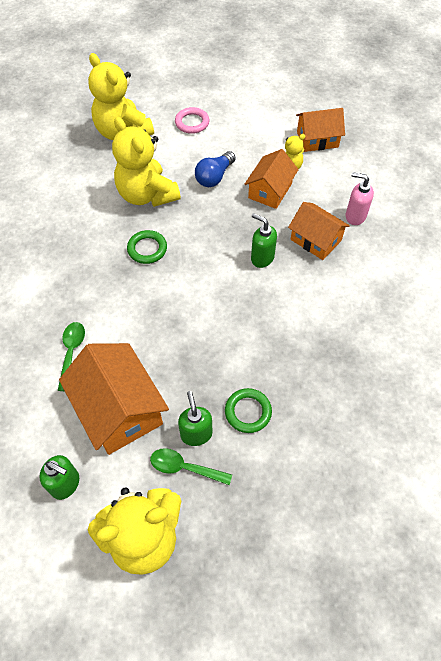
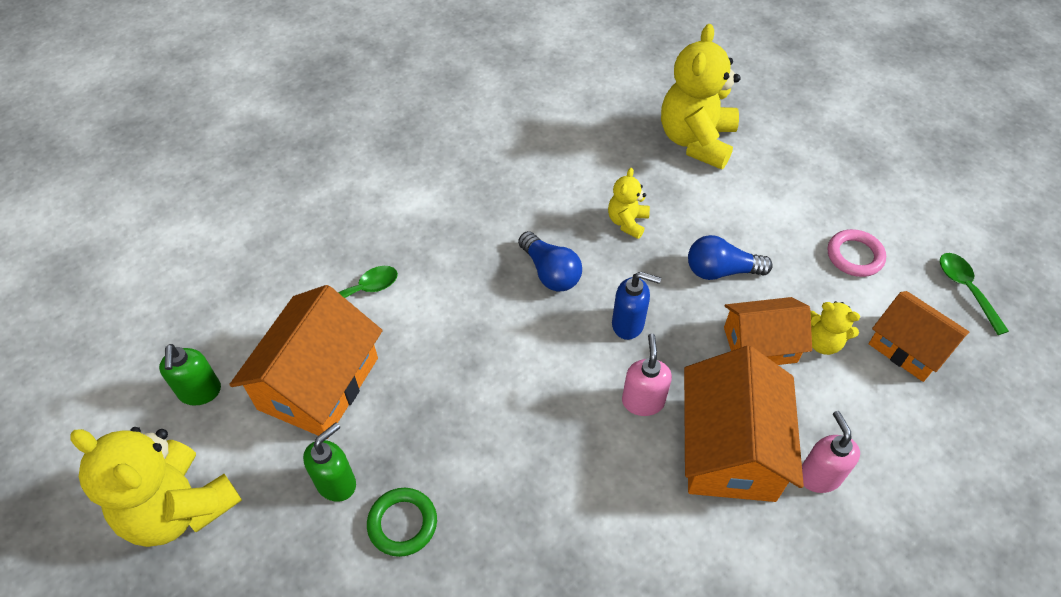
camera: 55 degrees right, 5 degrees down
(147, 195) = (627, 222): yellow teddy bear -> yellow teddy bear, size x0.49
(147, 249) = (550, 272): green ring -> blue light bulb
(184, 467) = (285, 498): green spoon -> green spoon (966, 289)
(192, 123) = (782, 194): pink ring -> pink ring (854, 256)
(212, 235) = (628, 324): none -> blue soap dispenser
(262, 258) = (643, 401): green soap dispenser -> pink soap dispenser
(315, 240) = (730, 448): orange house -> orange house, size x1.56

